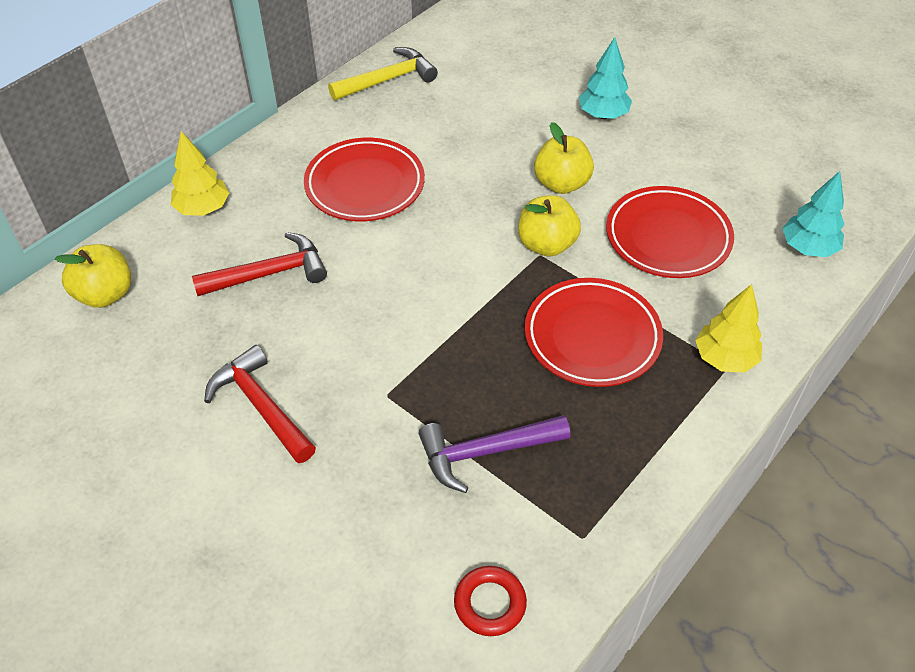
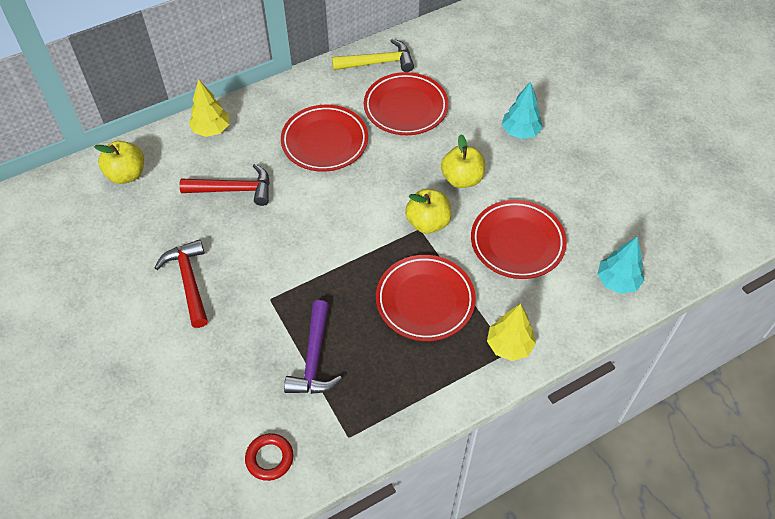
camera: 20 degrees right, 5 degrees up
(449, 121) = (405, 108): none -> red plate
(485, 452) = (314, 359): purple hammer -> purple hammer turned 90 degrees counterclockwise

